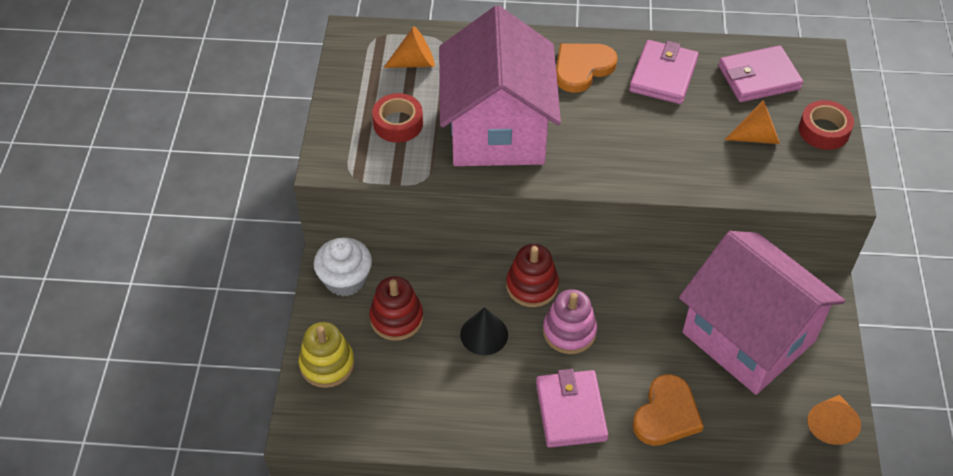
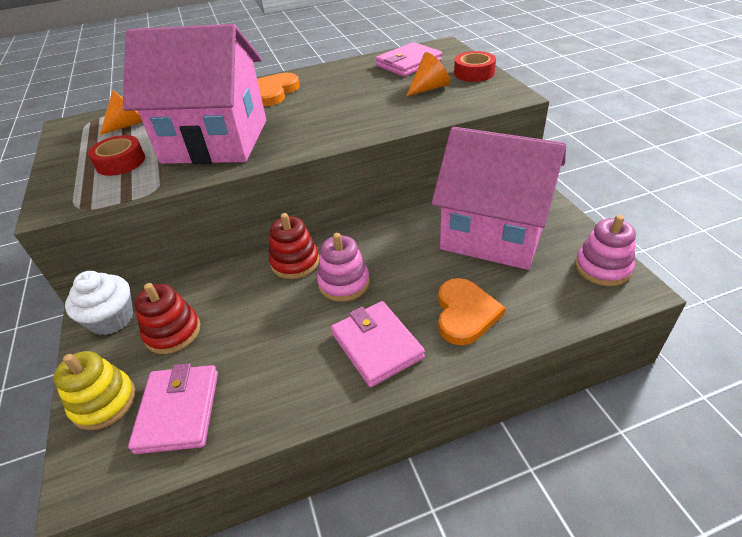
camera: 20 degrees left, 10 degrees down
(484, 334) = (265, 314): black cone -> none
(497, 130) = (215, 141): pink house -> pink house turned 60 degrees counterclockwise
(663, 75) = (338, 80): pink wallet -> pink wallet (178, 411)
(831, 424) = (602, 268): orange cone -> pink stacking toy

